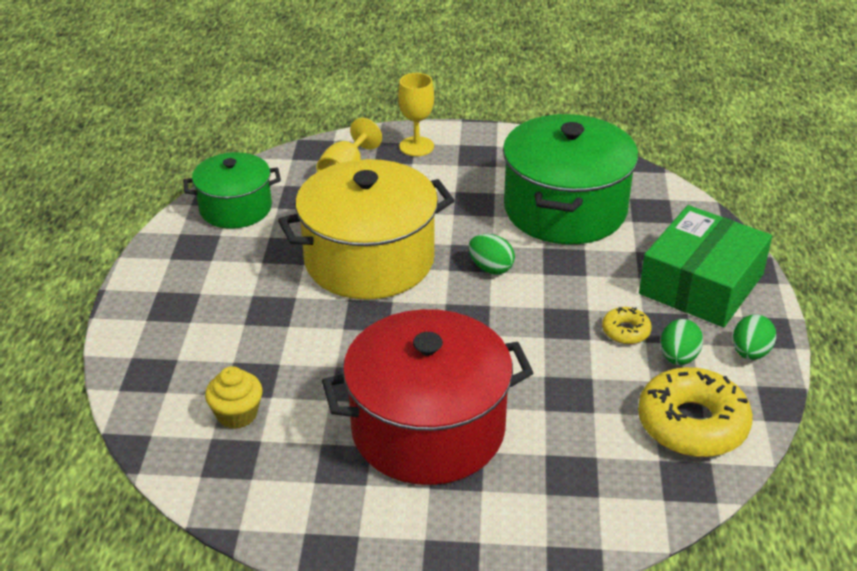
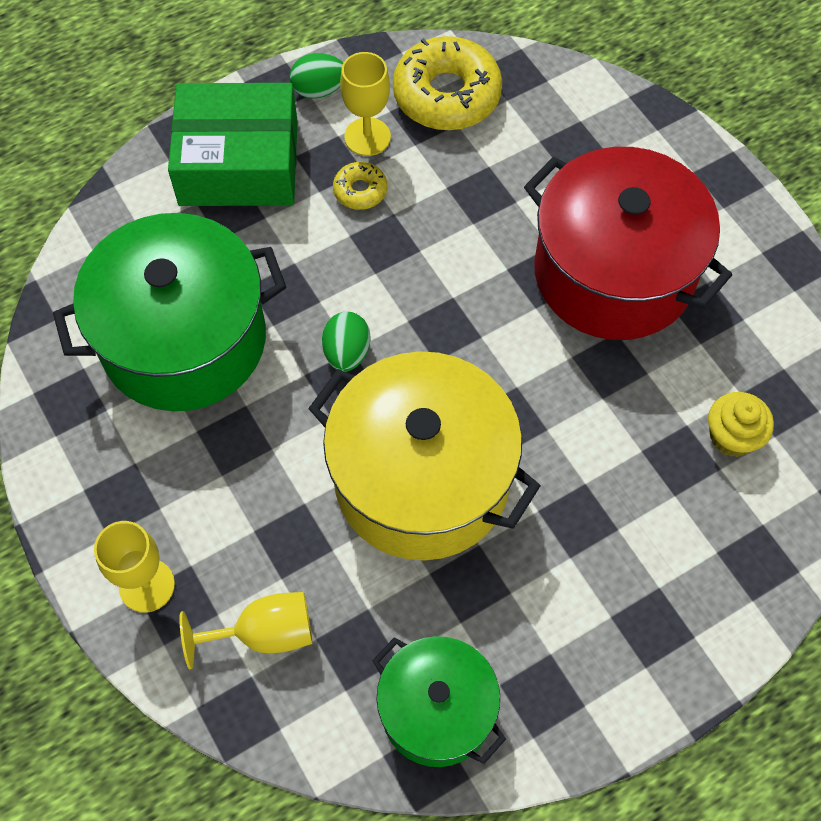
camera: 125 degrees left, 25 degrees up
(678, 358) = (367, 137): green egg -> yellow goblet

